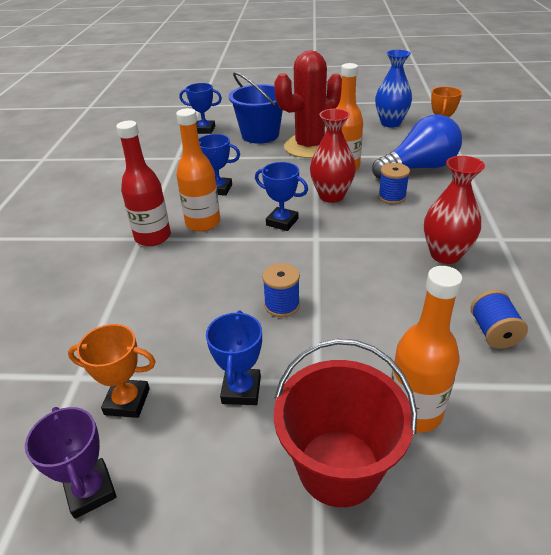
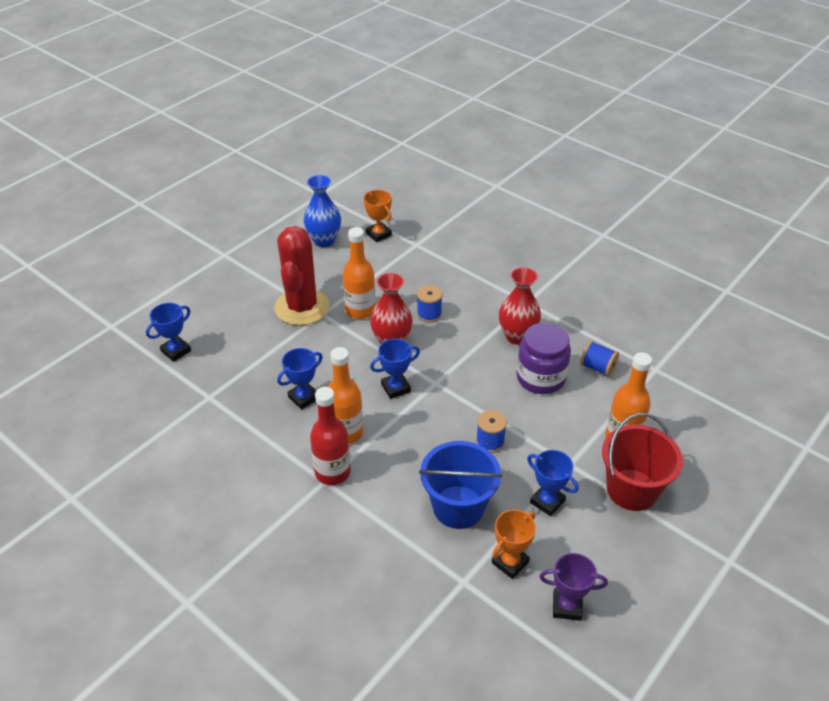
camera: 55 degrees left, 5 degrees up
(260, 135) = (239, 322): blue bucket -> blue bucket (458, 507)
(413, 297) = (540, 378): none -> purple jar
(419, 168) = (409, 275): blue light bulb -> none

